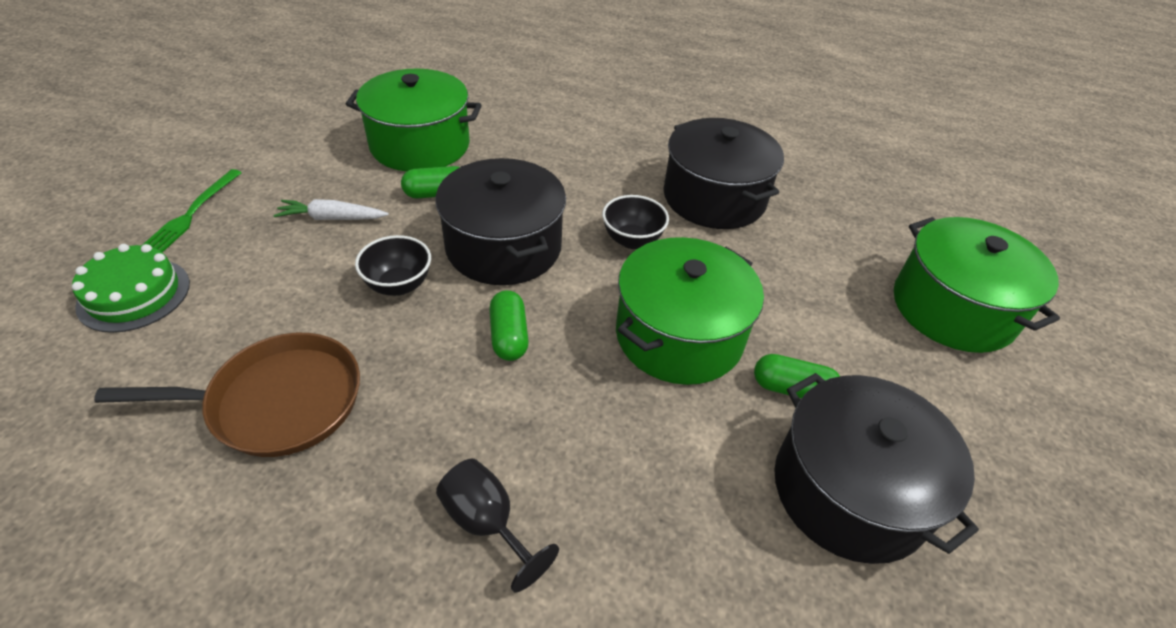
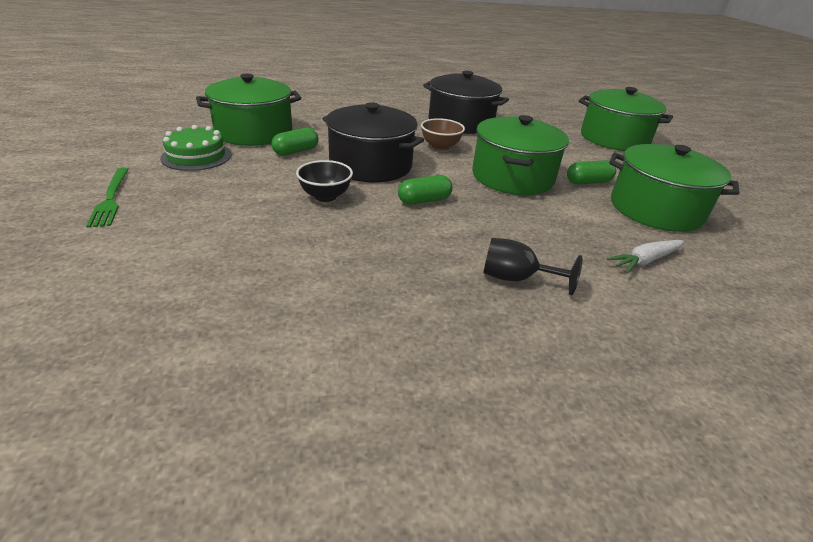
camera: 30 degrees left, 10 degrees down
(134, 294) = (115, 252): green cake -> green cake (196, 156)
(278, 401) = (314, 270): brown pan -> none
(332, 218) = (234, 177): white carrot -> white carrot (645, 261)
(509, 336) = (424, 200): green capsule -> green capsule turned 75 degrees counterclockwise
(632, 240) = (440, 147): black bowl -> brown bowl
(849, 490) = (655, 209): black pot -> green pot

